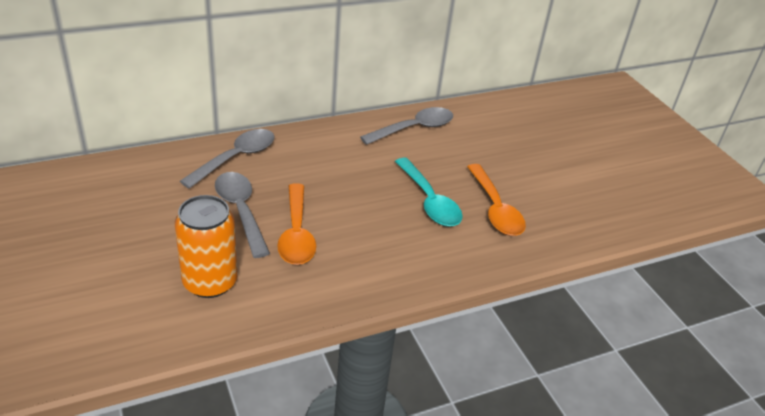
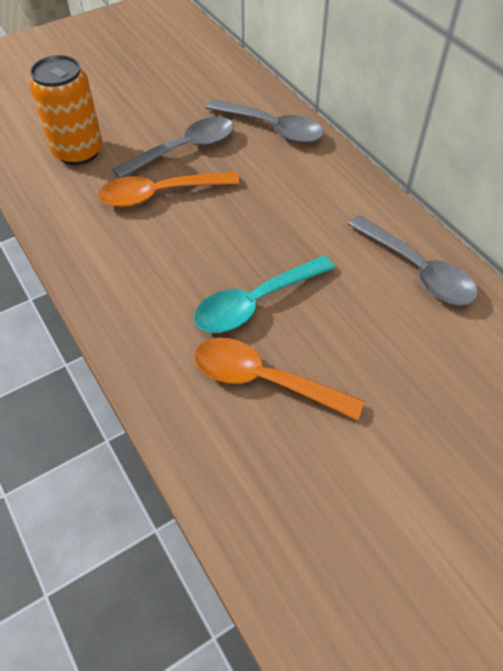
camera: 85 degrees right, 15 degrees up
(495, 209) = (264, 380): orange spoon -> orange spoon turned 45 degrees clockwise

